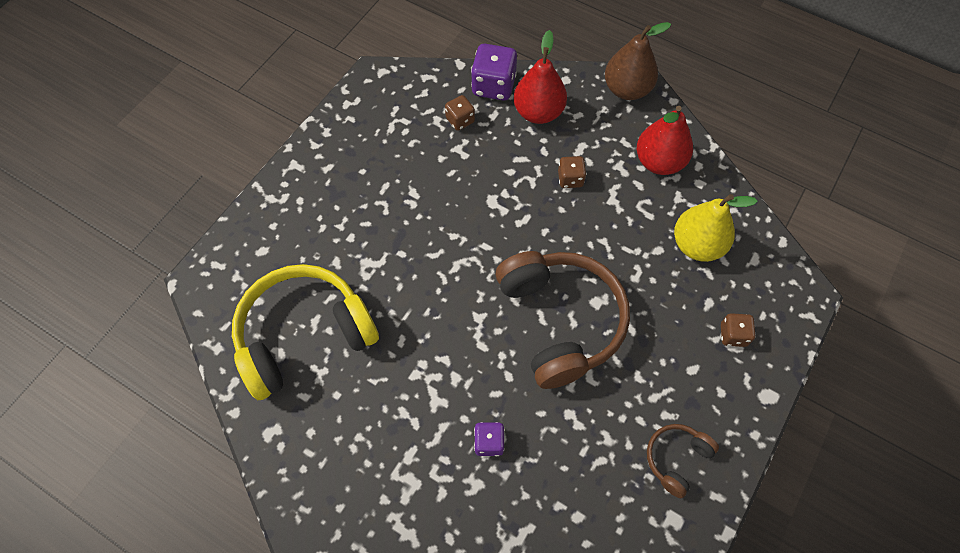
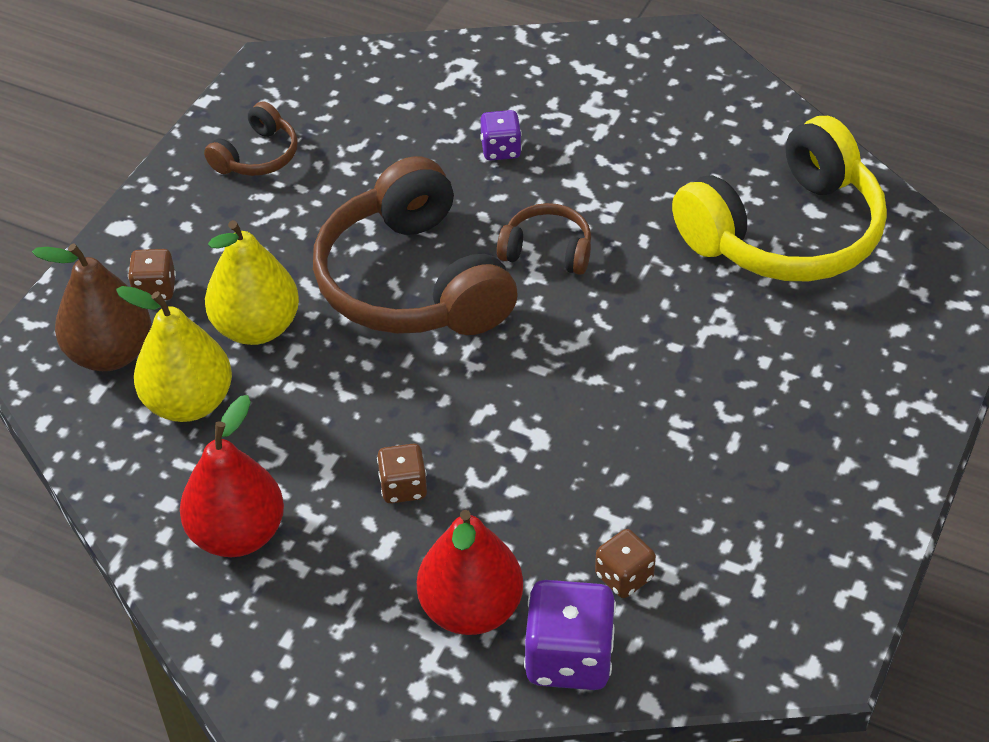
camera: 175 degrees right, 15 degrees down
(468, 338) = (547, 250): none -> brown headphones
(627, 89) = (289, 678): brown pear -> brown pear (110, 353)
(661, 296) = (256, 327): none -> yellow pear

